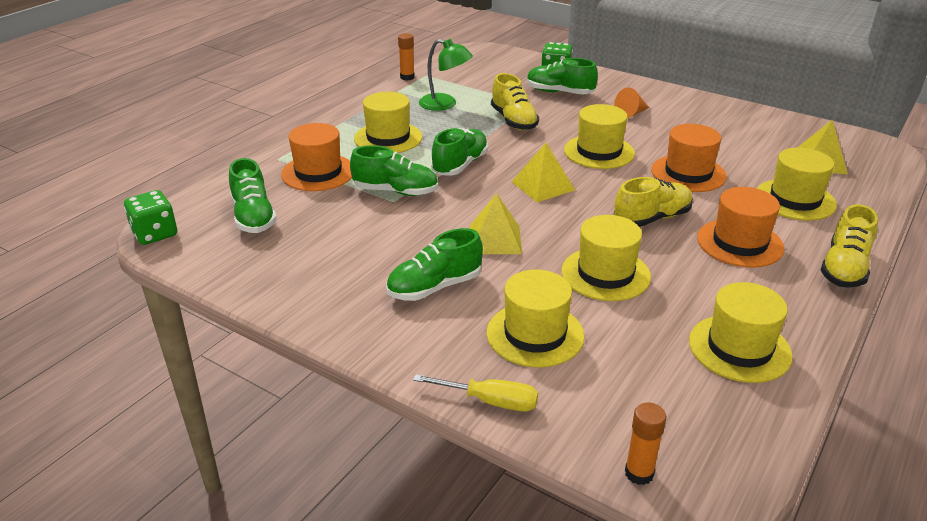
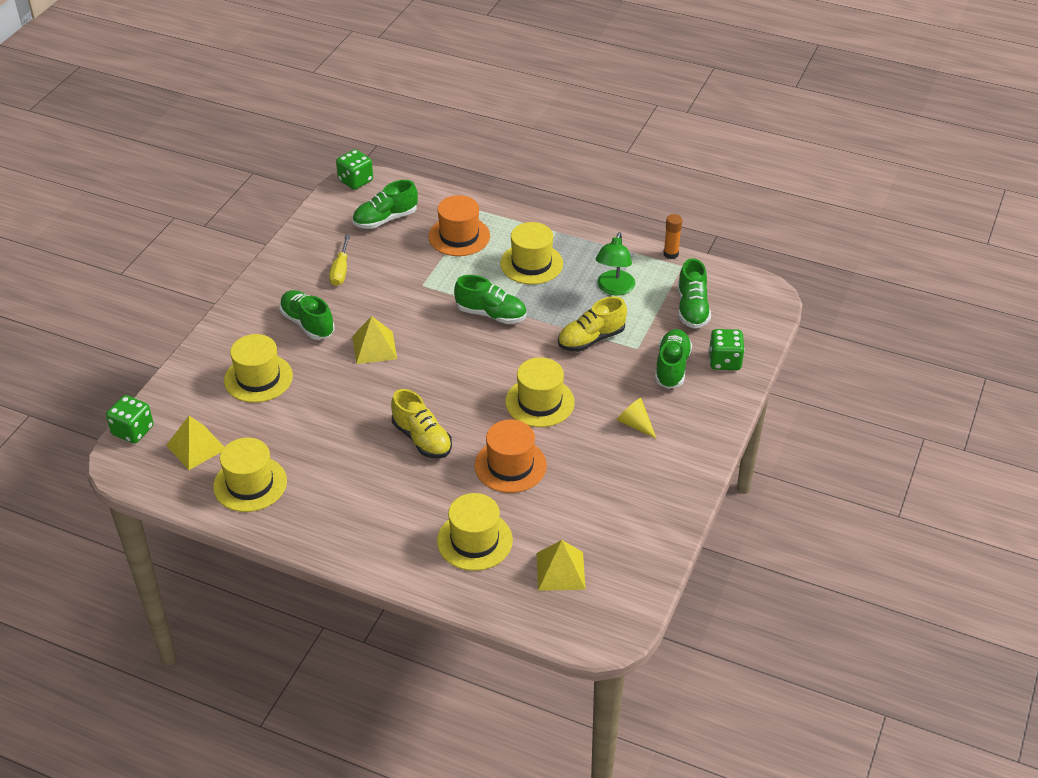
camera: 80 degrees right, 10 degrees up
(396, 191) = (437, 283): green shoe -> green shoe (692, 309)
(489, 401) = (192, 363): yellow screwdriver -> yellow screwdriver (340, 270)
(543, 185) = (465, 368): yellow pyramid -> yellow pyramid (196, 447)
(605, 274) = (334, 411): yellow hat -> none
(631, 113) = (635, 424): orange cone -> yellow cone
(639, 473) = (133, 431): orange glue stick -> green dice
(739, 243) = (391, 494): orange hat -> none
(844, 268) = (361, 560): yellow shoe -> none

